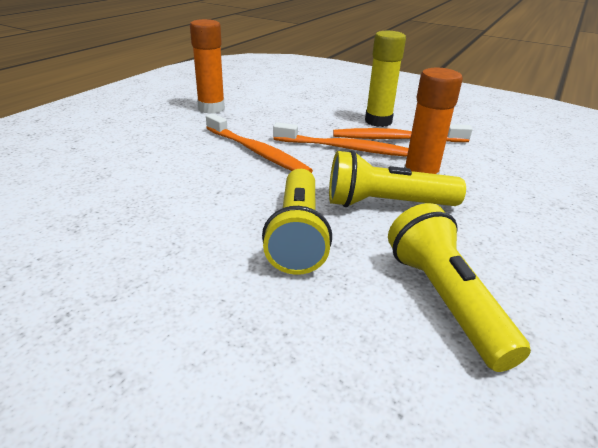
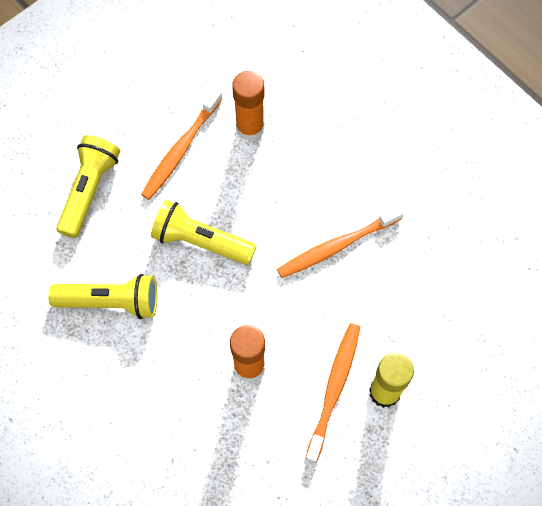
camera: 110 degrees right, 35 degrees up
(211, 108) = (457, 225): orange glue stick -> orange glue stick (250, 128)
(346, 148) = (324, 328): orange toothbrush -> orange toothbrush (181, 149)
(386, 204) = (219, 318): yellow flashlight -> yellow flashlight (89, 190)

